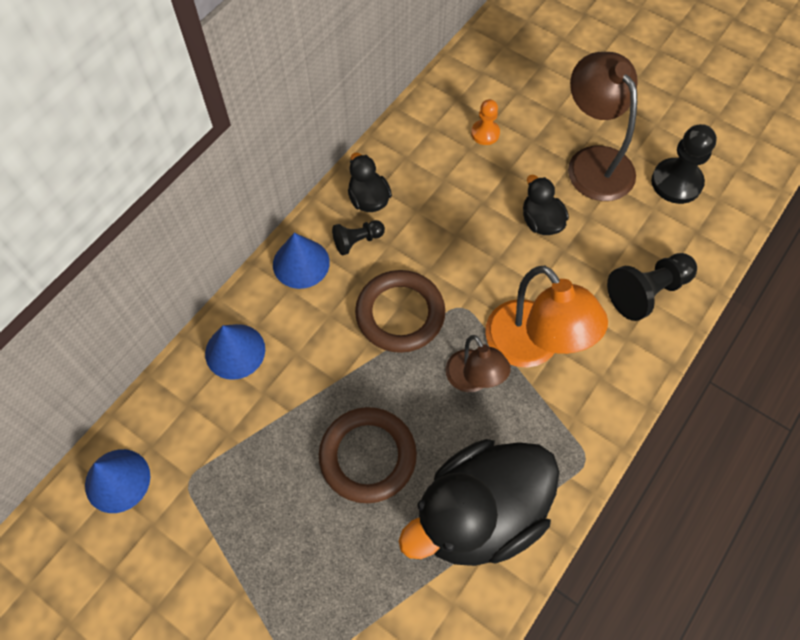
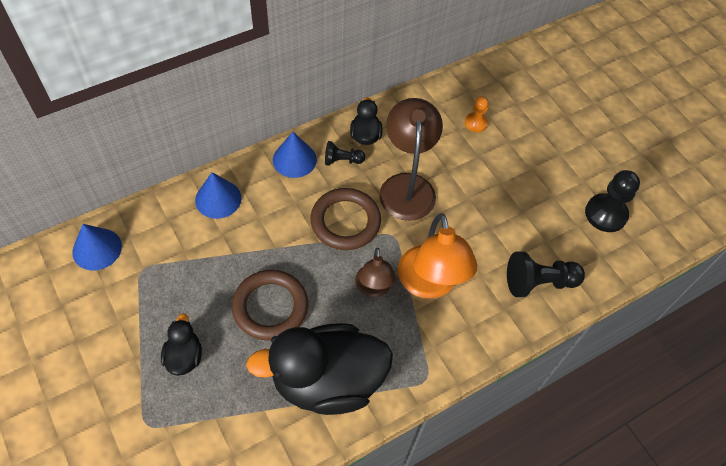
camera: 20 degrees right, 5 degrees down
(541, 221) = (484, 200): black duck -> black duck (184, 356)
(593, 162) = (548, 174): brown lamp -> brown lamp (407, 186)

